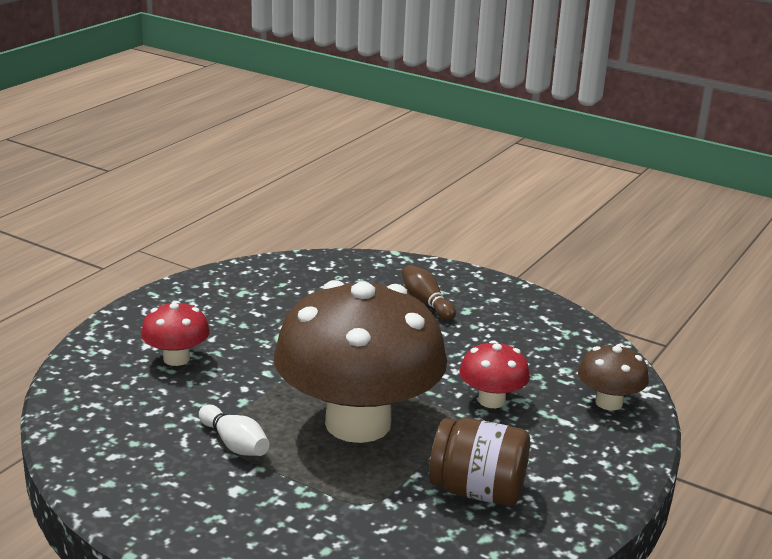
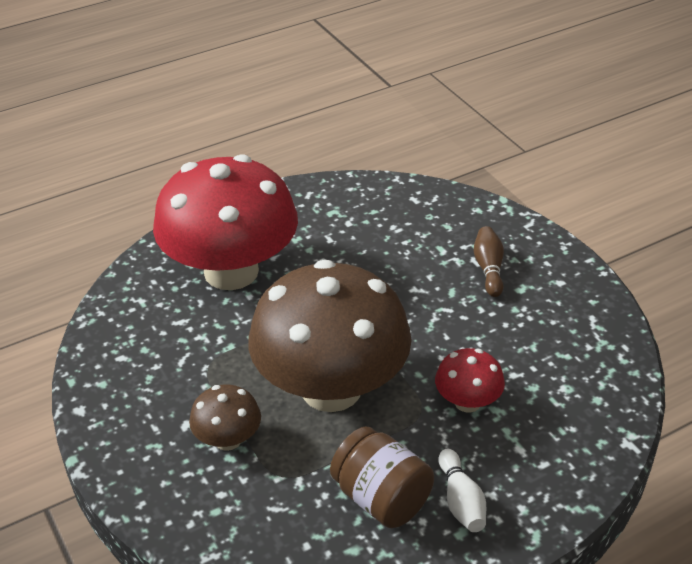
camera: 30 degrees right, 15 degrees up
(176, 358) = (231, 271): red mushroom -> red mushroom, size x2.32
(234, 444) = (217, 377): white bowling pin -> white bowling pin (461, 501)
(609, 402) = (579, 441): brown mushroom -> brown mushroom (228, 439)

